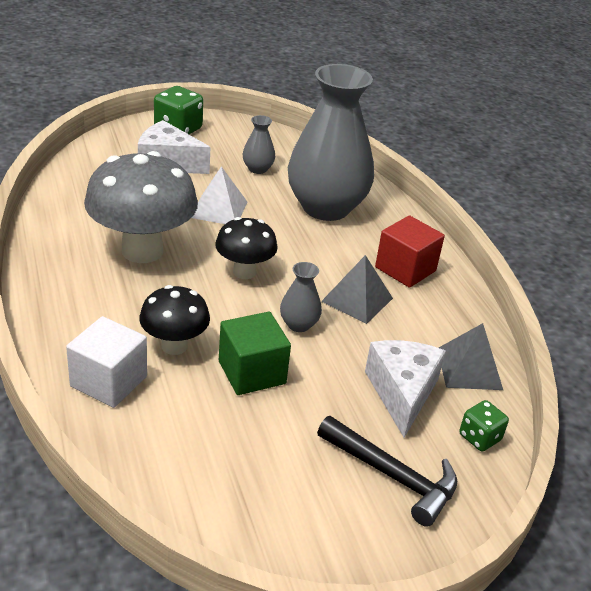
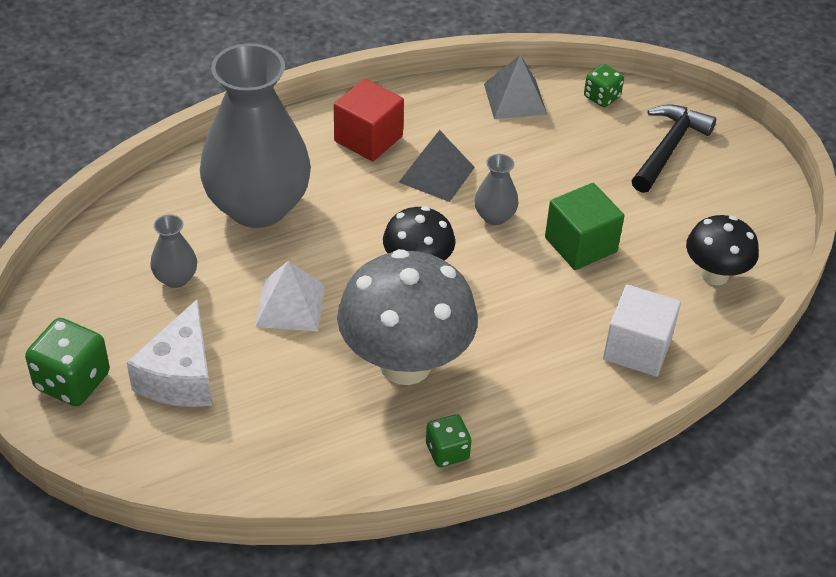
camera: 95 degrees left, 10 degrees up
(49, 256) = (447, 452): none -> green dice
(174, 346) = (565, 307): black mushroom -> black mushroom (715, 275)
(402, 393) = (566, 142): white cheese -> none

